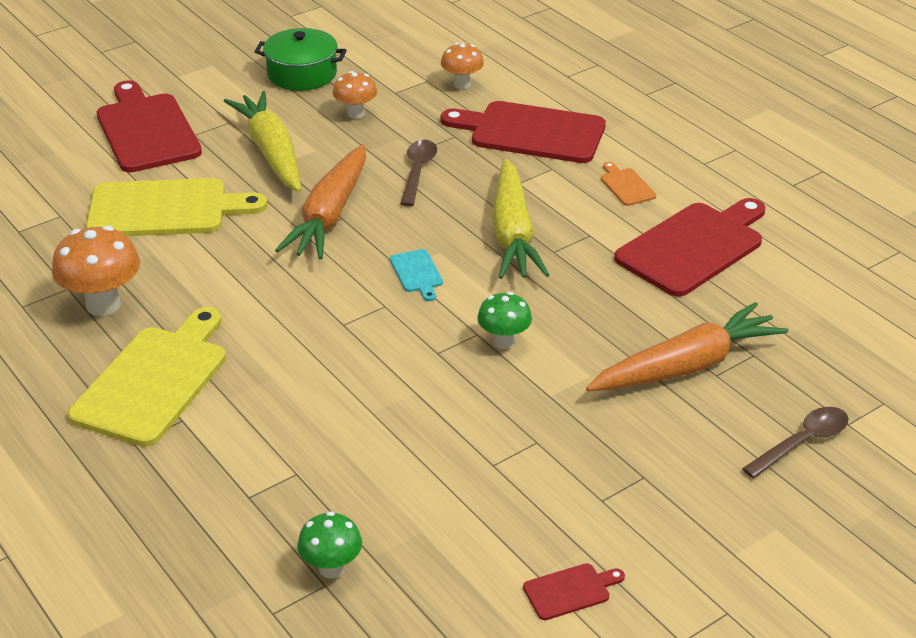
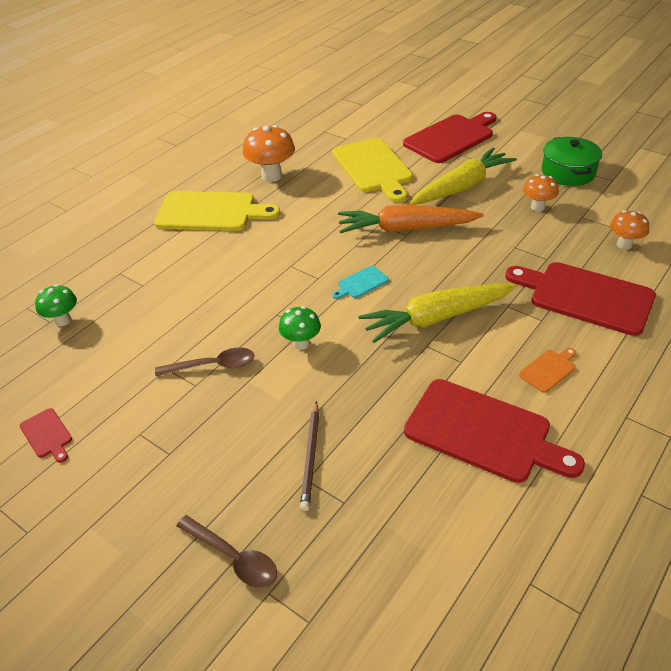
camera: 75 degrees right, 5 degrees up
(417, 171) = (485, 253): brown spoon -> brown spoon (213, 366)
(531, 132) = (585, 297): red cutting board -> red cutting board turned 60 degrees counterclockwise
(687, 366) = (311, 457): orange carrot -> brown pencil

